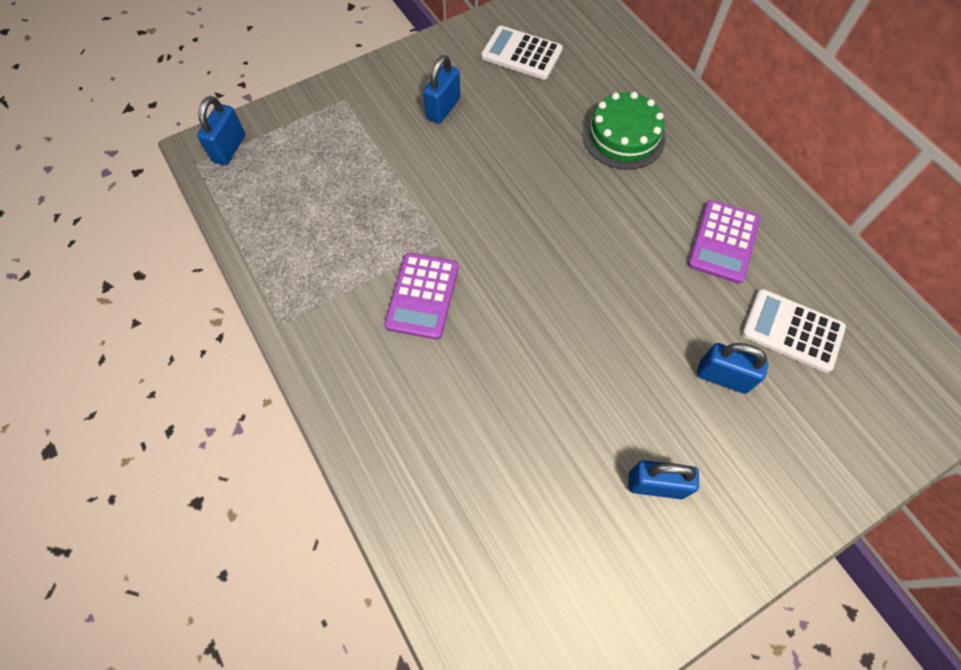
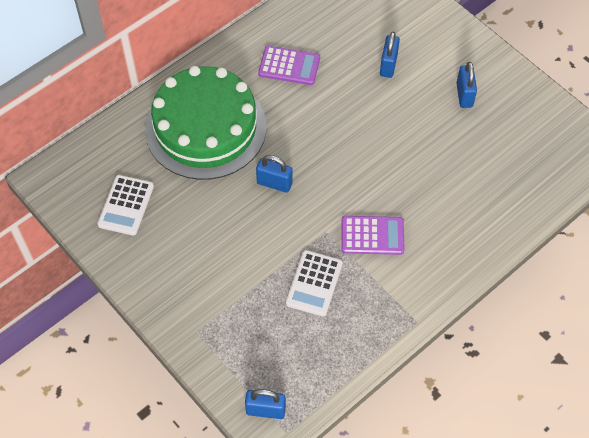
camera: 100 degrees left, 5 degrees down
(443, 108) = (196, 254): blue padlock -> blue padlock (274, 183)
(623, 136) = (205, 127): green cake -> green cake, size x1.92
(792, 331) = (348, 31): white calculator -> white calculator (314, 283)

